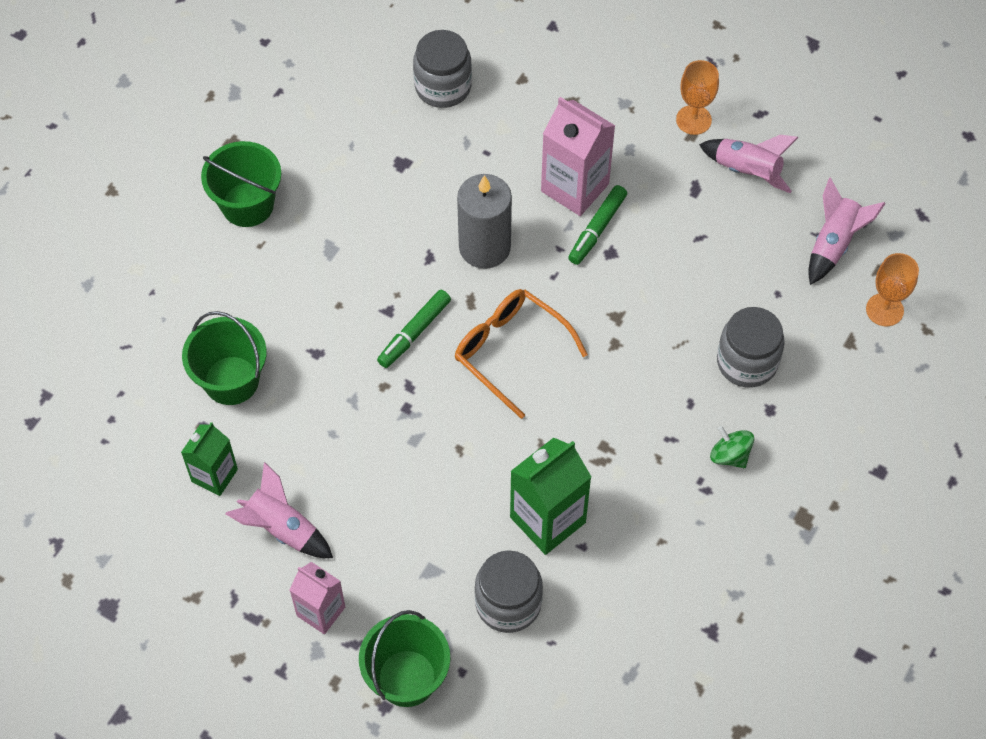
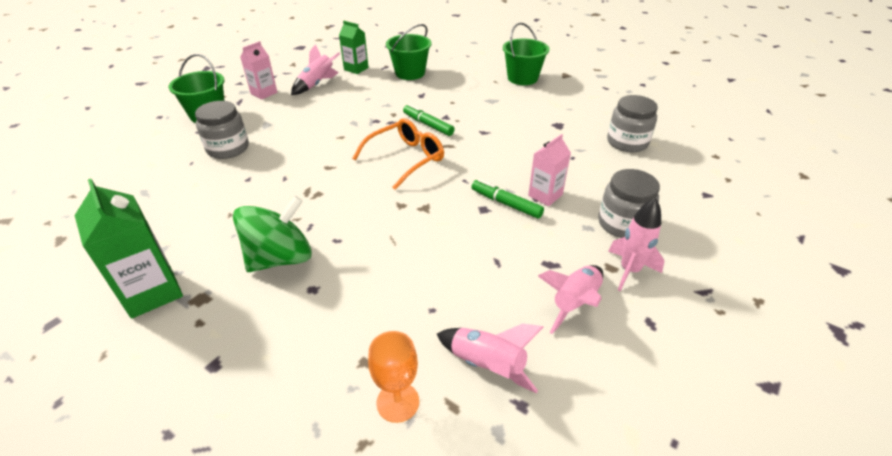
camera: 95 degrees right, 20 degrees down
(484, 247) = (491, 153): grey candle -> none
(547, 520) = (275, 166): green carton -> green carton (152, 292)
(575, 187) = (545, 195): pink carton -> pink carton, size x0.63
(693, 120) = (629, 270): orange goblet -> pink rocket
(730, 455) = (280, 258): green spinning top -> green spinning top, size x2.01
(747, 362) = (364, 279): grey jar -> grey jar (622, 224)

